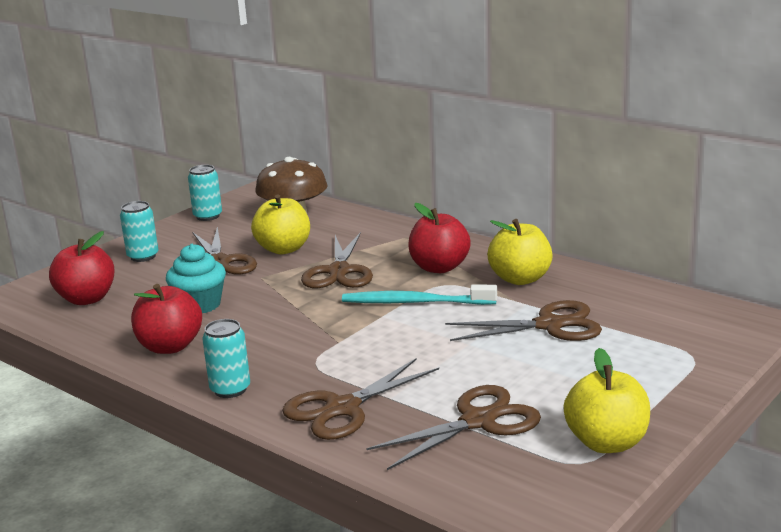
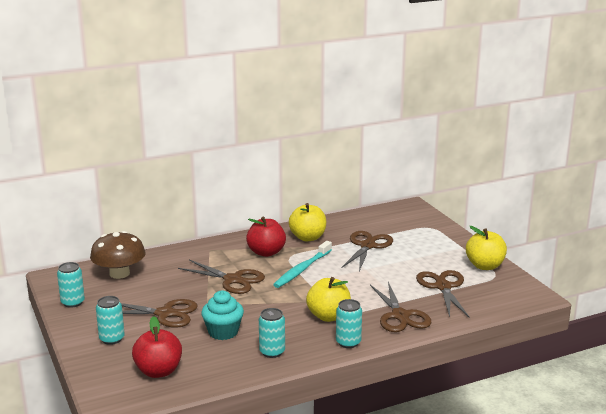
camera: 65 degrees left, 0 degrees up
(170, 346) = (272, 352): red apple -> turquoise can
(284, 249) = (173, 289): yellow apple -> yellow apple (329, 316)

